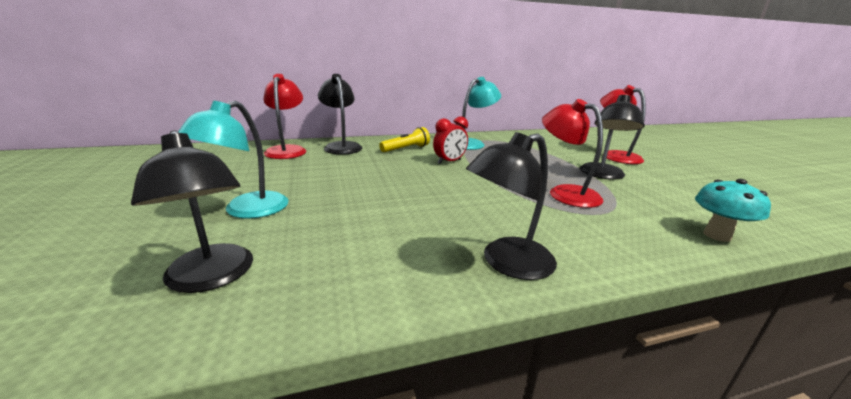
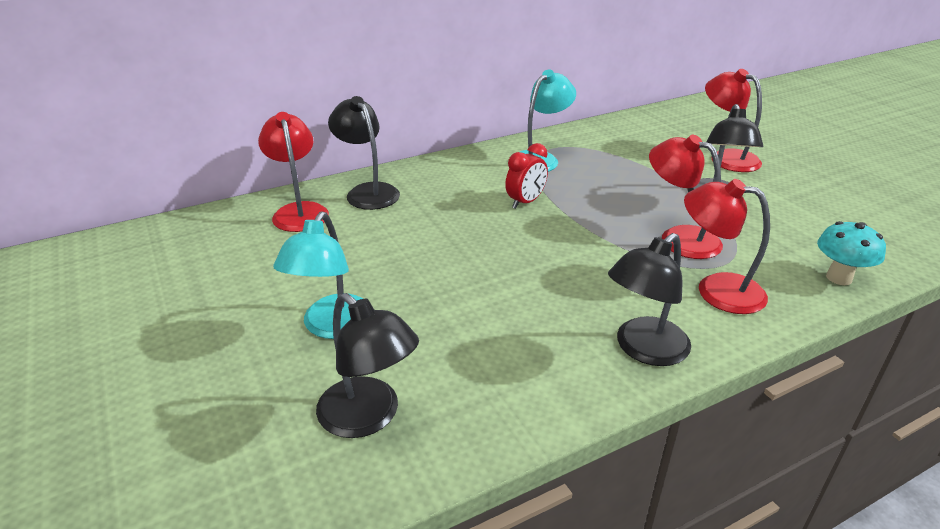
camera: 10 degrees left, 10 degrees up
(406, 149) = (457, 184): yellow flashlight -> none
(592, 229) = (716, 289): none -> red lamp

